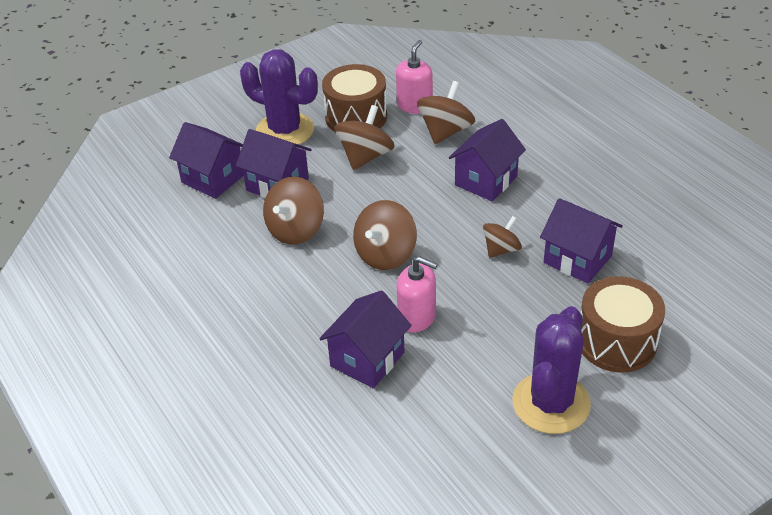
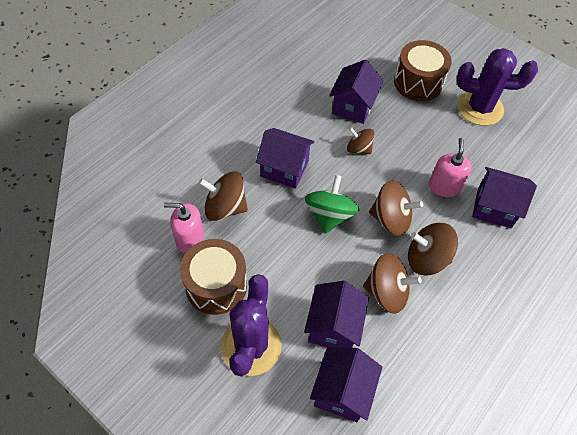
camera: 110 degrees left, 15 degrees up
(365, 156) = (274, 262): brown spinning top -> brown spinning top (426, 259)
(409, 205) = (329, 215): none -> green spinning top

